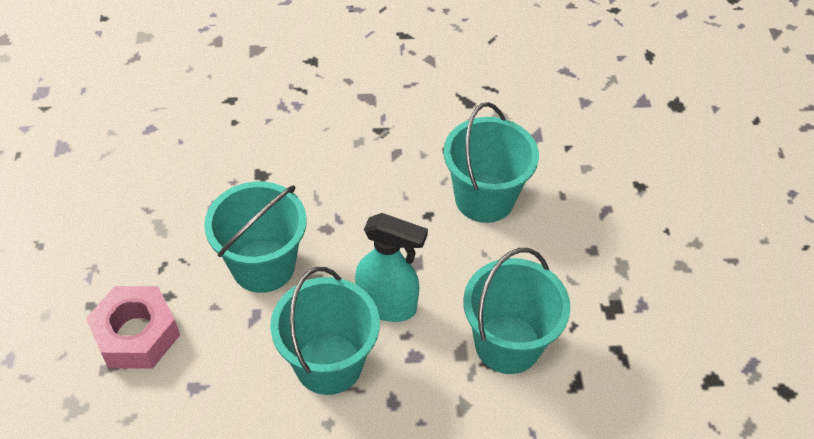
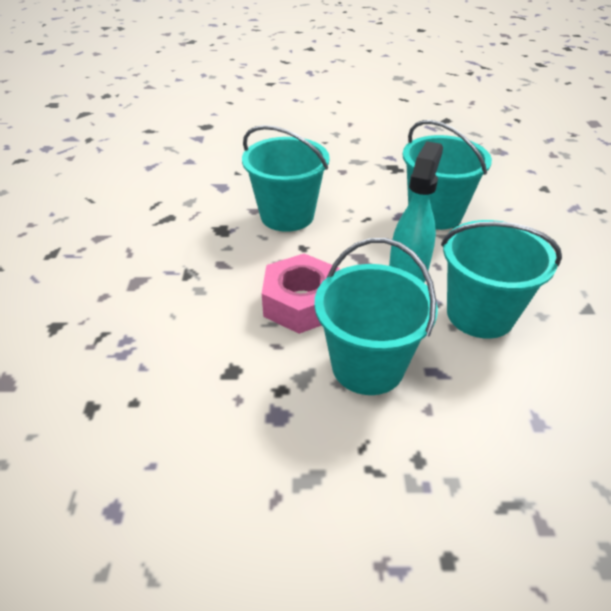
camera: 85 degrees left, 10 degrees down
(136, 334) = (484, 492): pink nut -> pink nut (301, 303)

